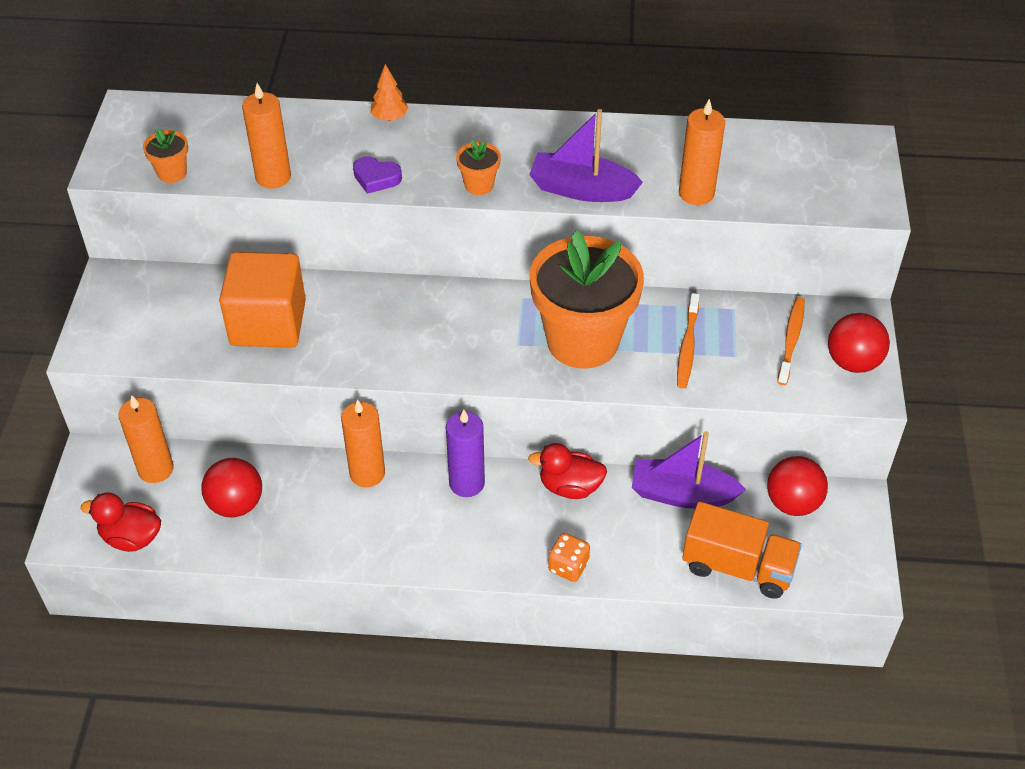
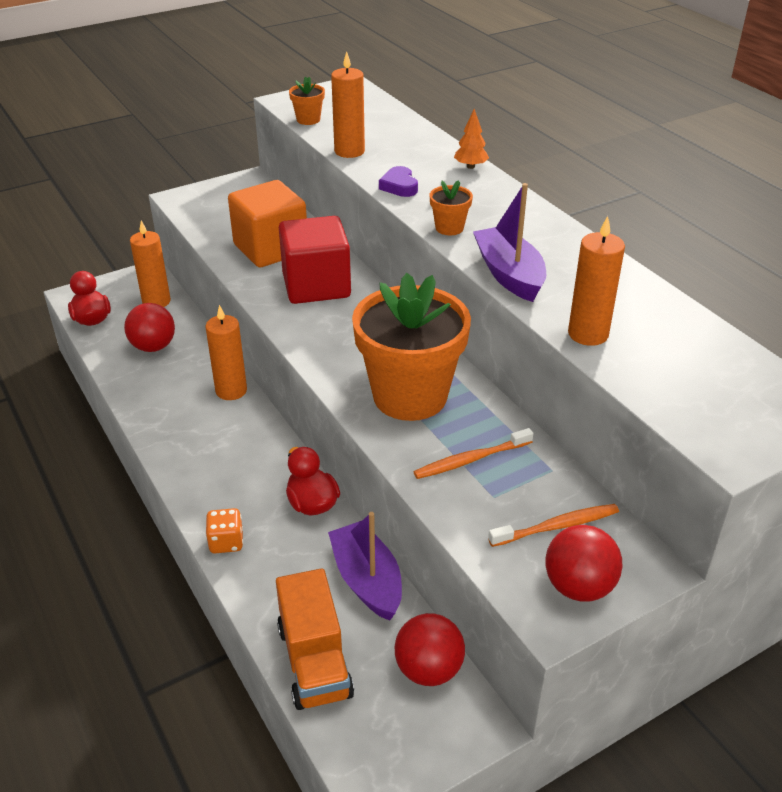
camera: 55 degrees right, 10 degrees down
(366, 321) = (316, 285): none -> red cube
(466, 483) = (265, 444): purple candle -> none

